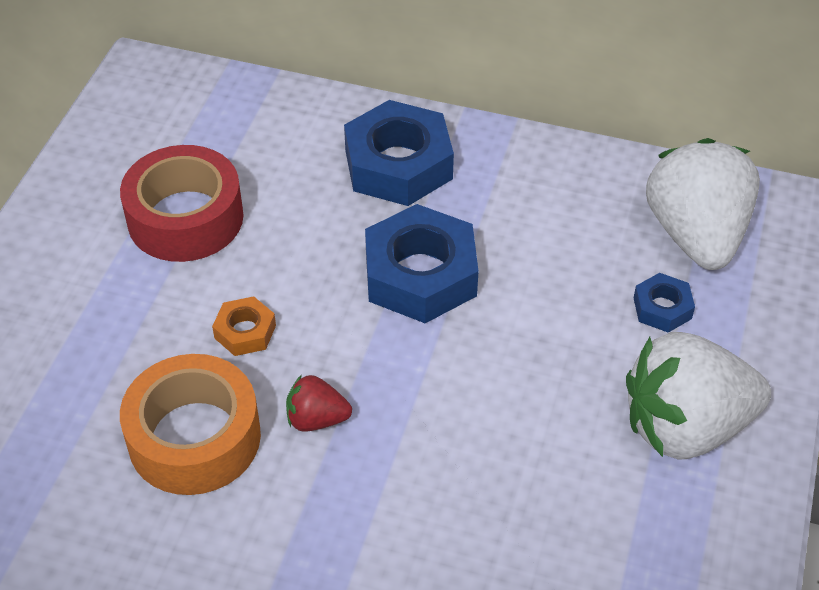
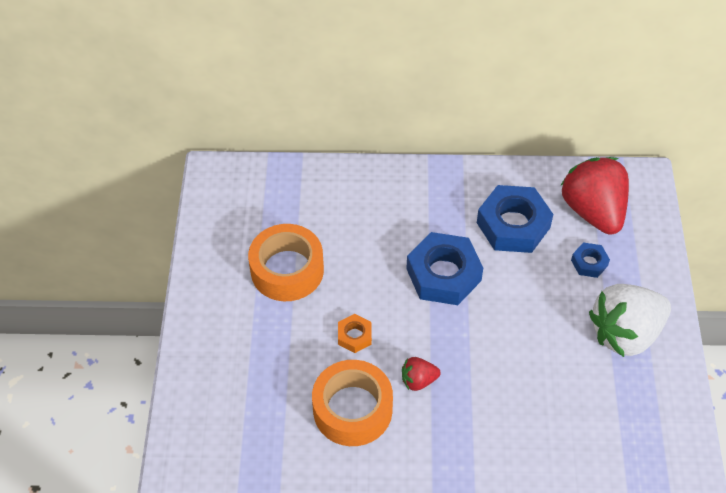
camera: 15 degrees left, 5 degrees up
(185, 218) = (287, 270): red tape -> orange tape
(398, 164) = (402, 204): blue nut -> blue nut (513, 225)
(696, 235) = (593, 211): white strawberry -> red strawberry

